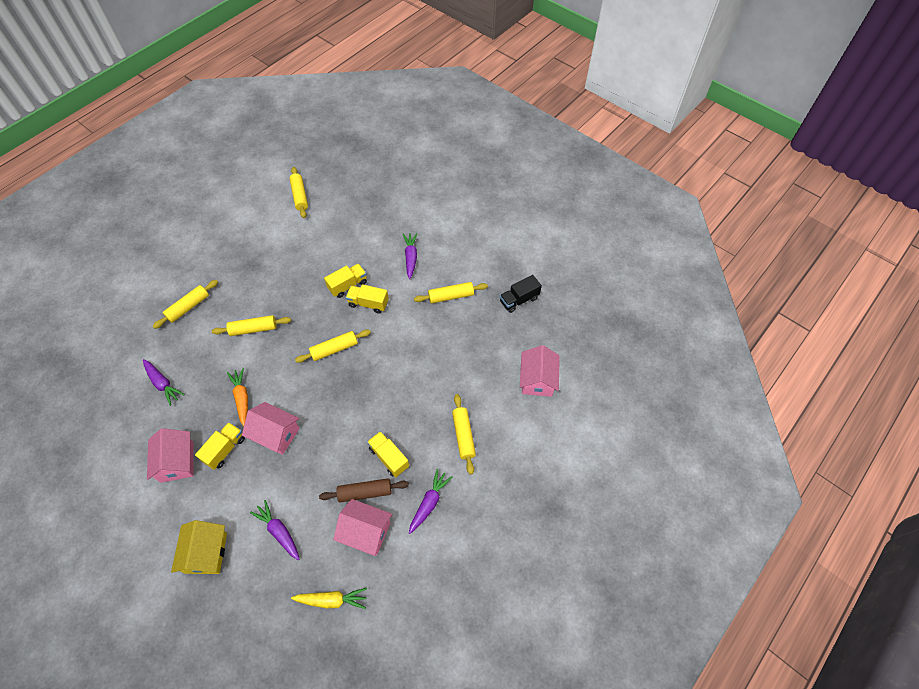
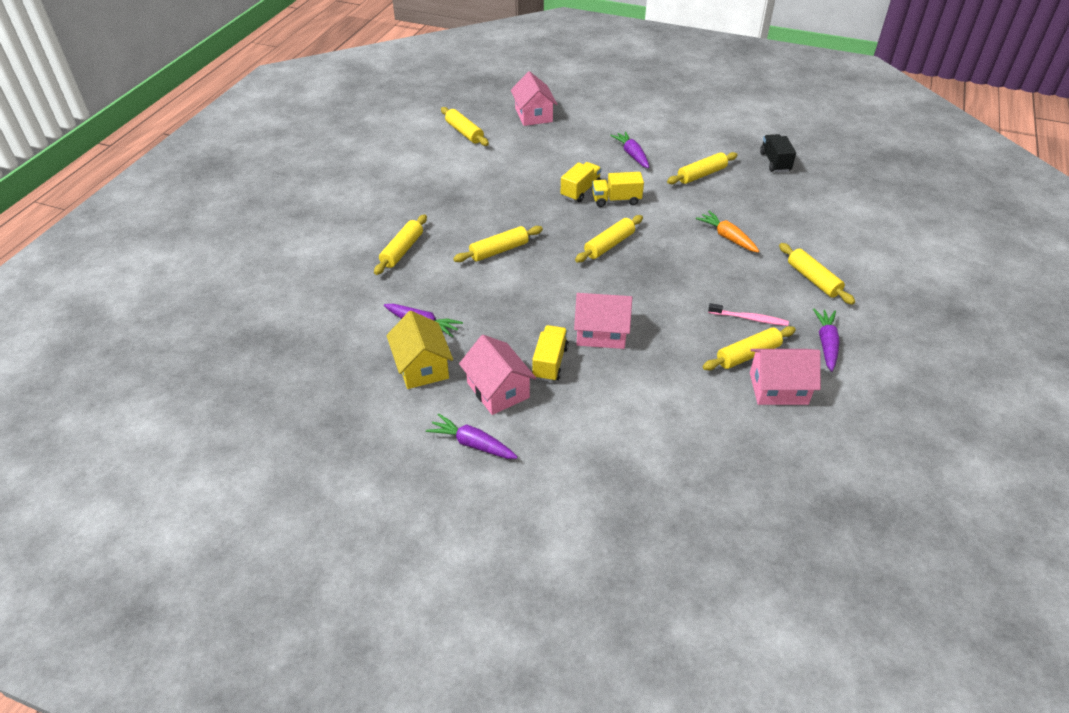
camera: 20 degrees left, 15 degrees down
(206, 553) = (604, 464): yellow house -> yellow house (422, 367)
(242, 398) = (533, 312): orange carrot -> orange carrot (727, 237)
(279, 531) = (677, 417): purple carrot -> purple carrot (472, 444)
(332, 600) = (792, 460): yellow carrot -> none
(365, 492) = (748, 355): brown rolling pin -> yellow rolling pin
(389, 457) = (749, 318): yellow truck -> pink toothbrush
(519, 300) = (775, 162): black truck -> black truck turned 135 degrees clockwise
(537, 379) = (849, 217): pink house -> pink house (533, 115)

